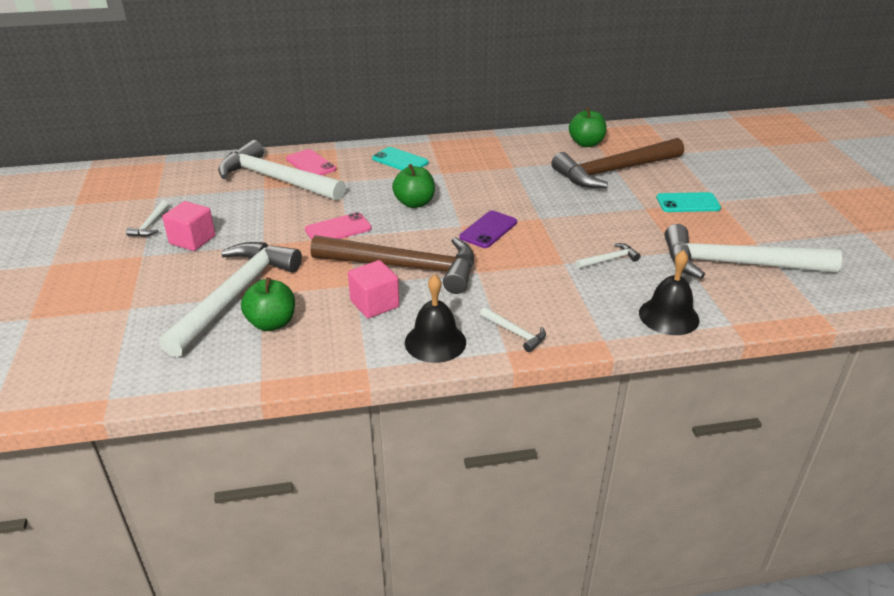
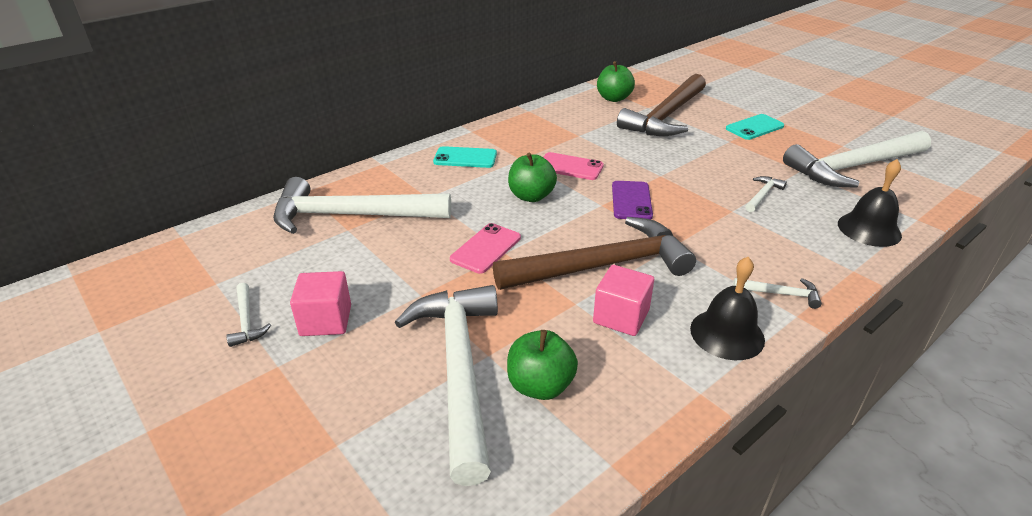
camera: 30 degrees left, 0 degrees up
(311, 164) = (373, 187): pink phone -> pink phone (570, 167)

